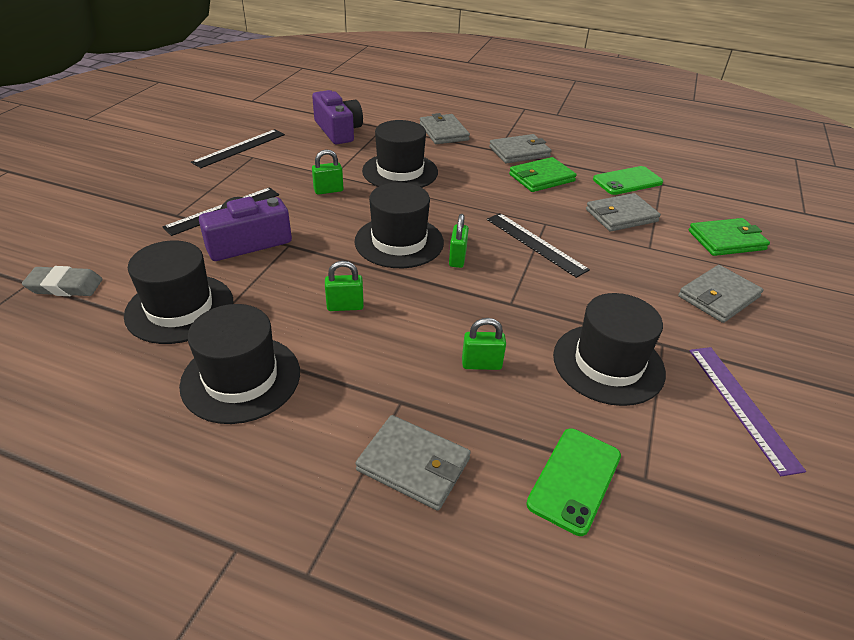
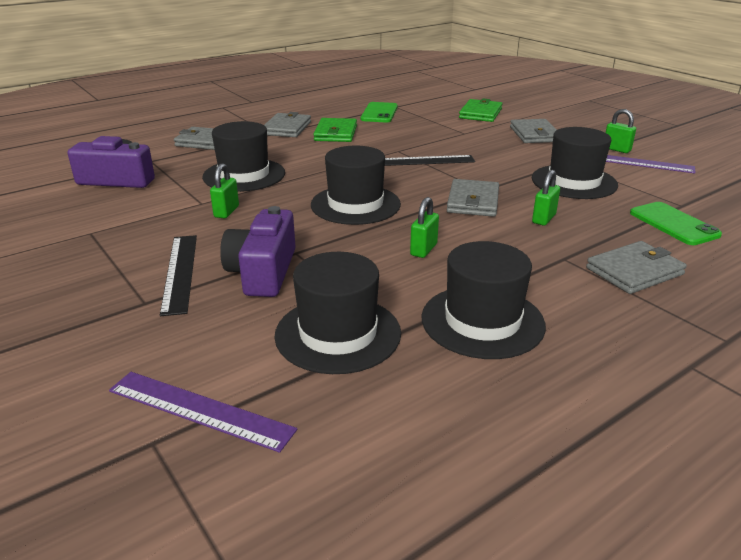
camera: 55 degrees left, 10 degrees down
(65, 286) = (200, 409): grey eraser -> purple ruler
(239, 148) = (57, 235): black ruler -> none
(457, 259) = (407, 190): green padlock -> green padlock (616, 149)
(621, 215) = (418, 128): grey wallet -> grey wallet (473, 201)

